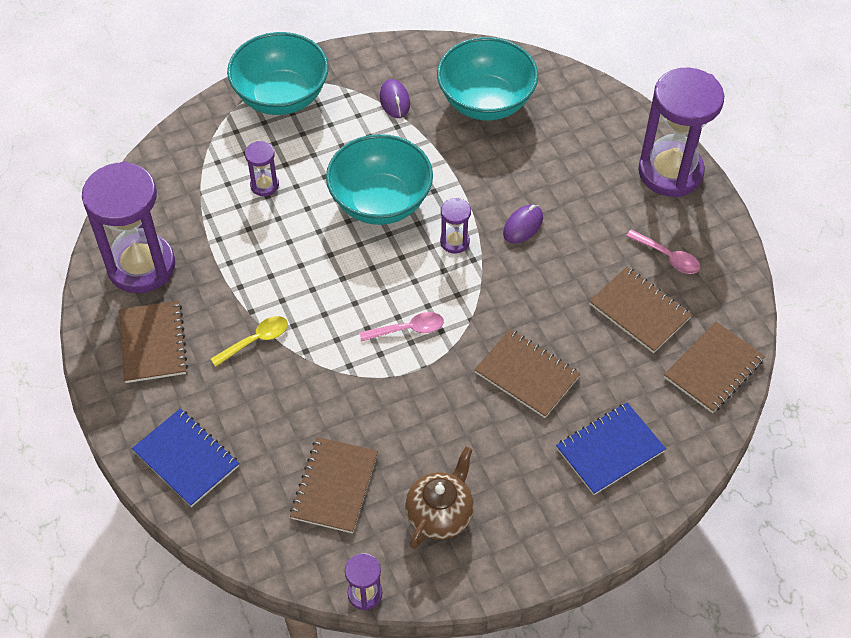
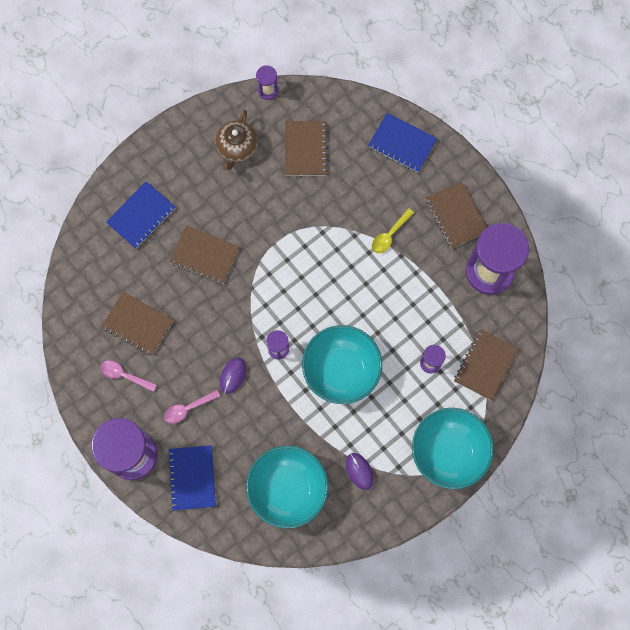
camera: 165 degrees right, 20 degrees up
(408, 329) = (291, 269): pink spoon -> pink spoon (188, 408)
(599, 135) = (192, 478): none -> blue notebook
(713, 368) = (82, 291): brown notebook -> brown notebook (485, 365)

